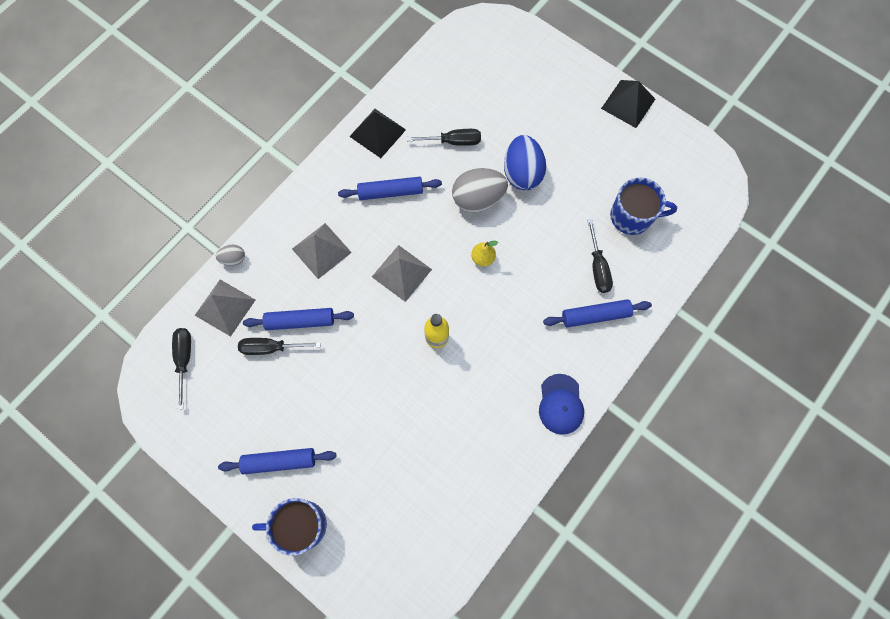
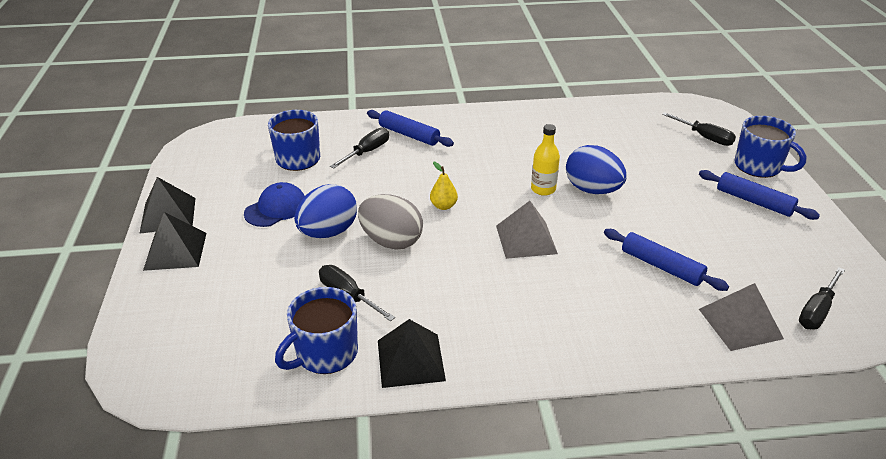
camera: 135 degrees left, 35 degrees down
(233, 259) = (699, 358): grey egg -> none
(270, 348) = (709, 267): black screwdriver -> black screwdriver (705, 137)
(321, 250) = (588, 302): grey pyramid -> none
(390, 192) = (464, 299): blue rolling pin -> none
(403, 368) = (592, 190): none -> blue egg
(421, 102) = (325, 353): none -> blue mug
(560, 404) = (495, 117): blue cap -> blue cap (276, 208)
(582, 87) = (175, 251): none -> black pyramid

